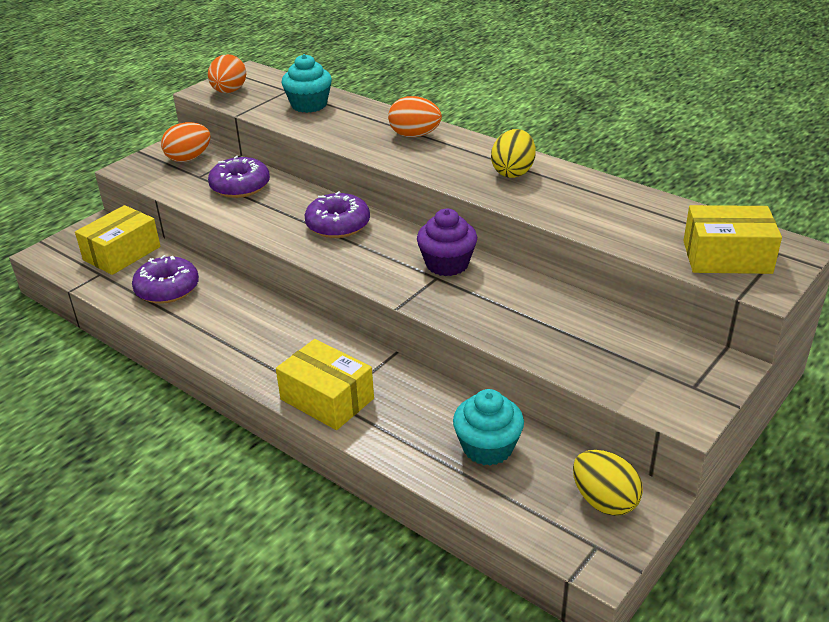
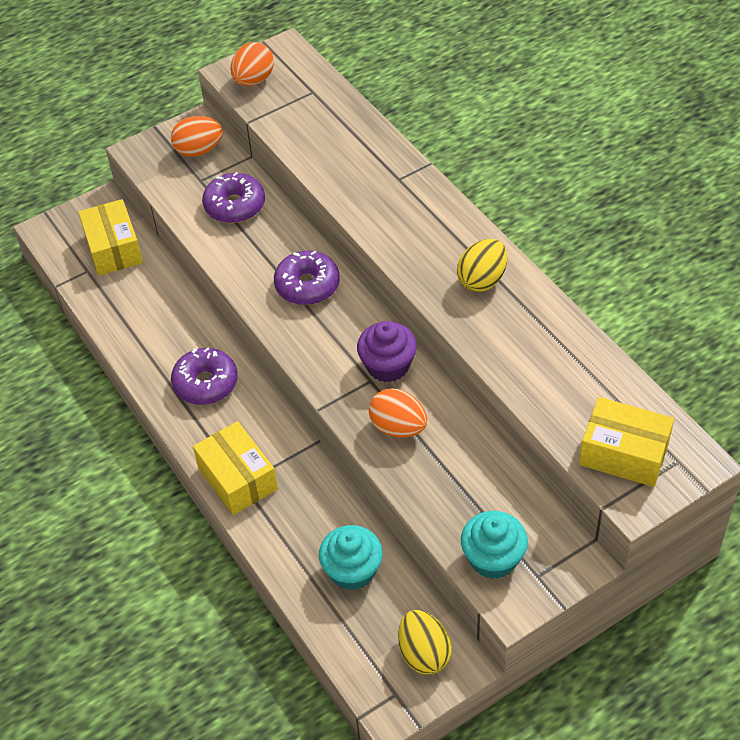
camera: 20 degrees right, 15 degrees up
(122, 253) = (114, 248): yellow box -> yellow box turned 75 degrees counterclockwise
(167, 289) = (141, 307): purple donut -> purple donut (205, 383)
(309, 105) = (325, 122): turquoise cupcake -> turquoise cupcake (493, 558)
(414, 135) = (411, 198): orange egg -> orange egg (398, 427)

